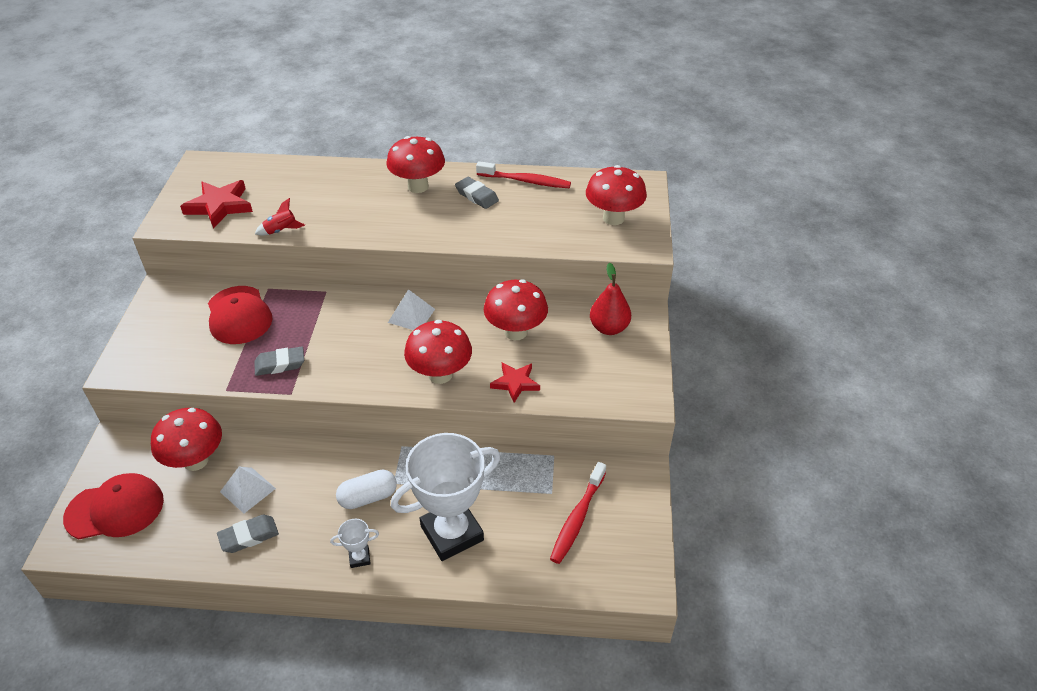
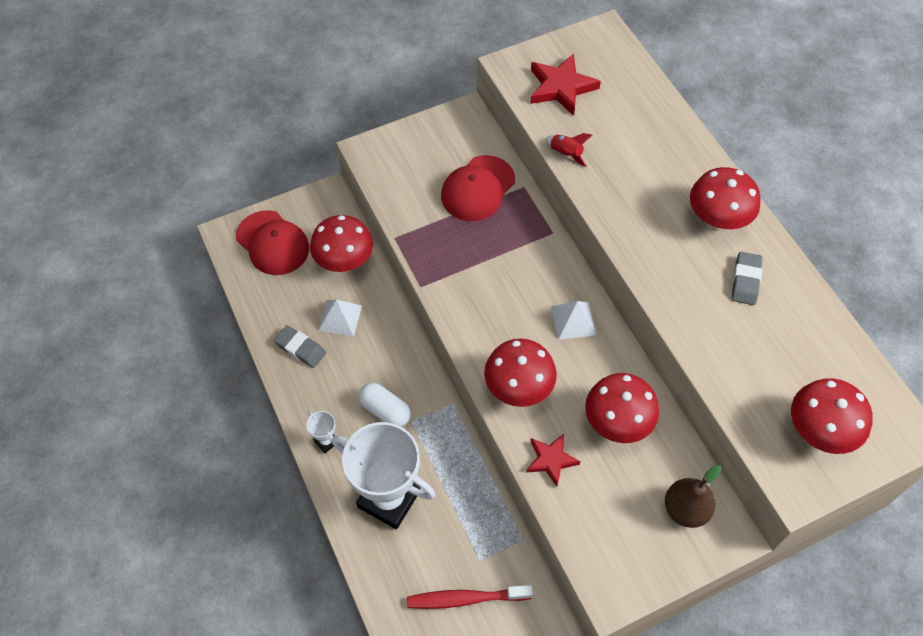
camera: 60 degrees right, 15 degrees up
(280, 364) = (446, 256): grey eraser -> none
(526, 181) = (808, 312): red toothbrush -> none
(609, 328) = (685, 509): red pear -> brown pear

